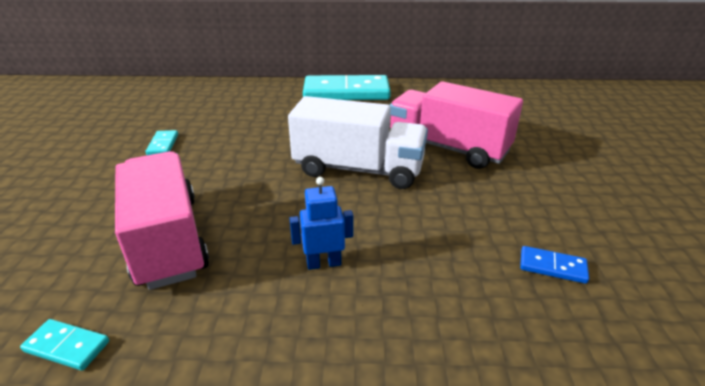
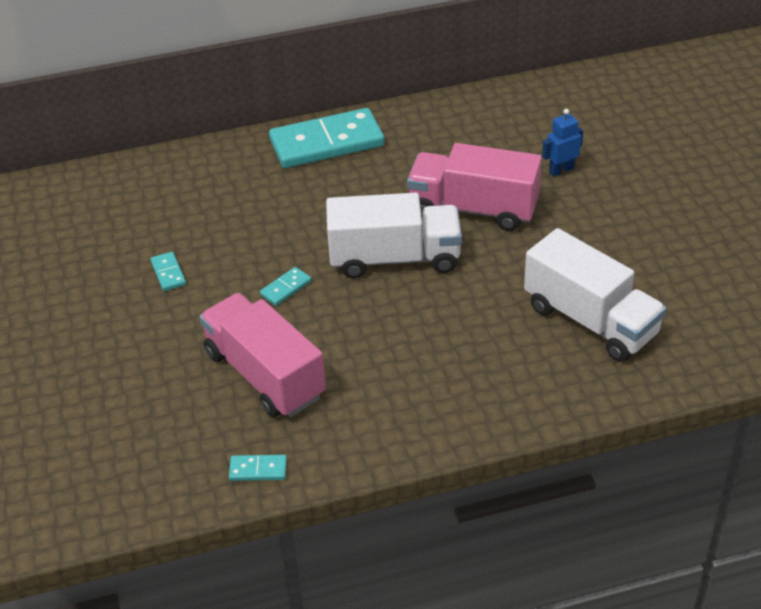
camera: 15 degrees left, 10 degrees up
(247, 172) = (285, 288): none -> turquoise domino
(324, 263) = (410, 362): blue robot -> blue robot (561, 170)
(552, 267) = (590, 320): blue domino -> white truck

